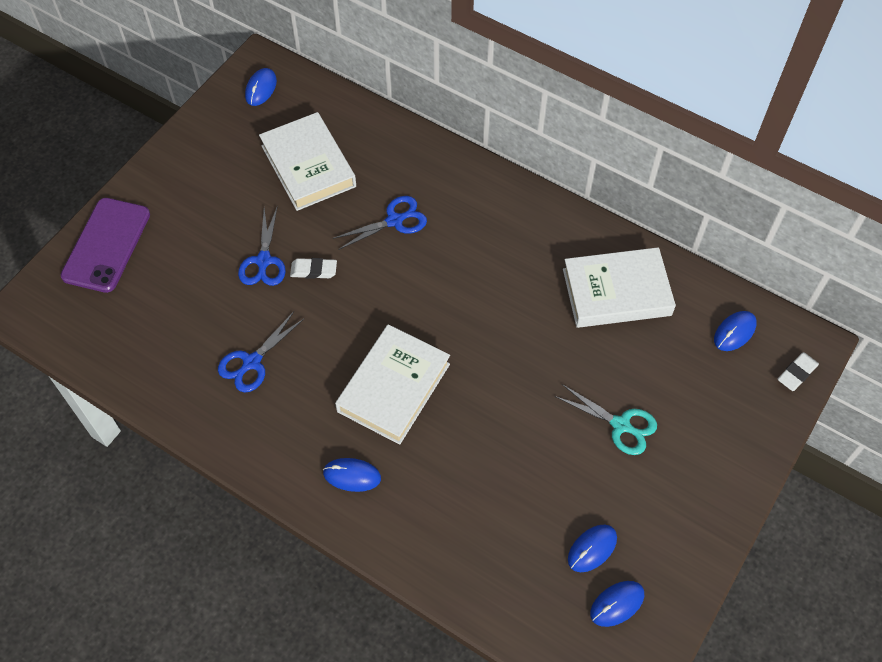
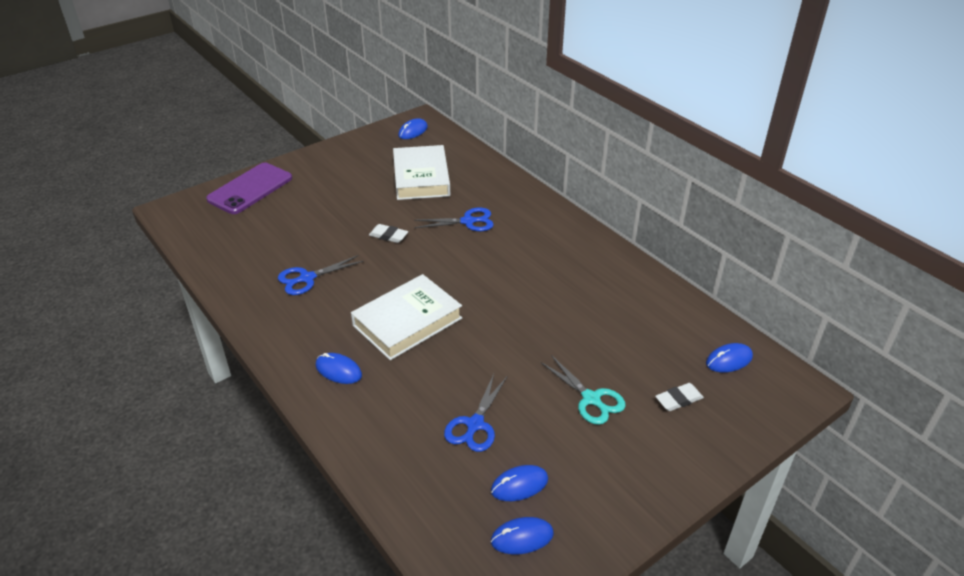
camera: 20 degrees right, 20 degrees down
(263, 261) = (354, 222): blue scissors -> blue scissors (475, 425)
(616, 292) = (630, 307): white book -> none
(797, 373) = (779, 405): white eraser -> white eraser (678, 399)

